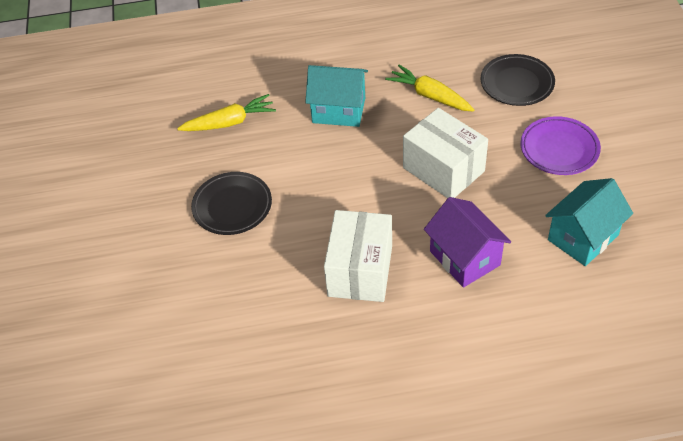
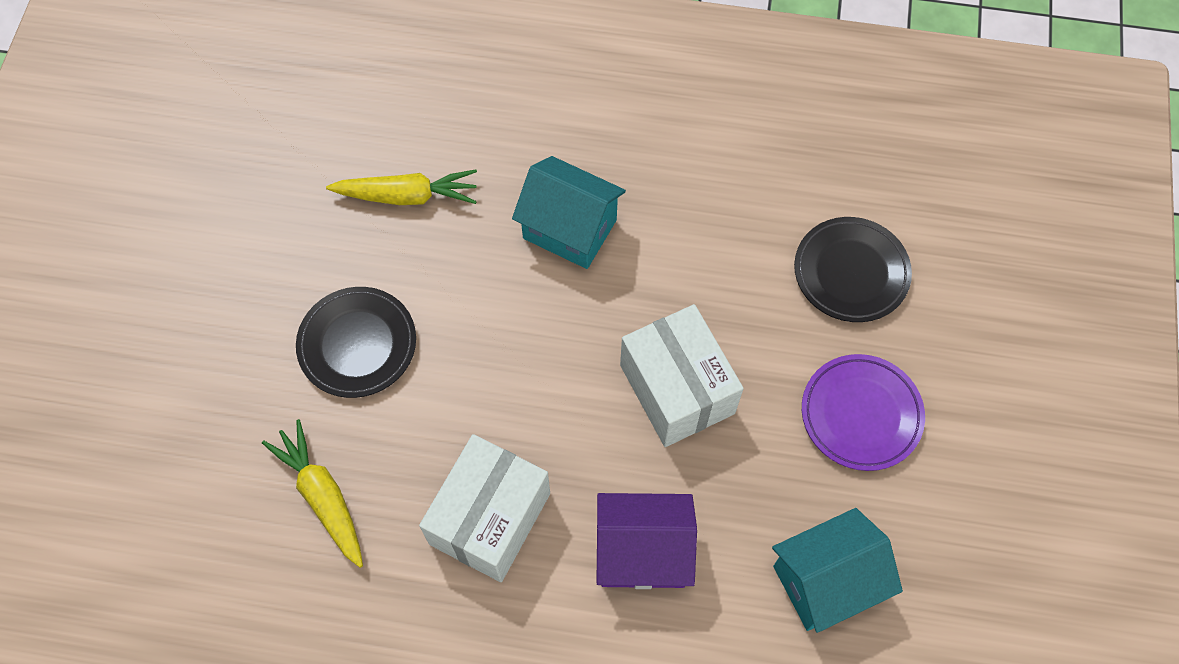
camera: 15 degrees right, 15 degrees up
(430, 96) = (712, 250): yellow carrot -> yellow carrot (323, 497)
(464, 258) = (642, 552): purple house -> purple house turned 75 degrees counterclockwise

